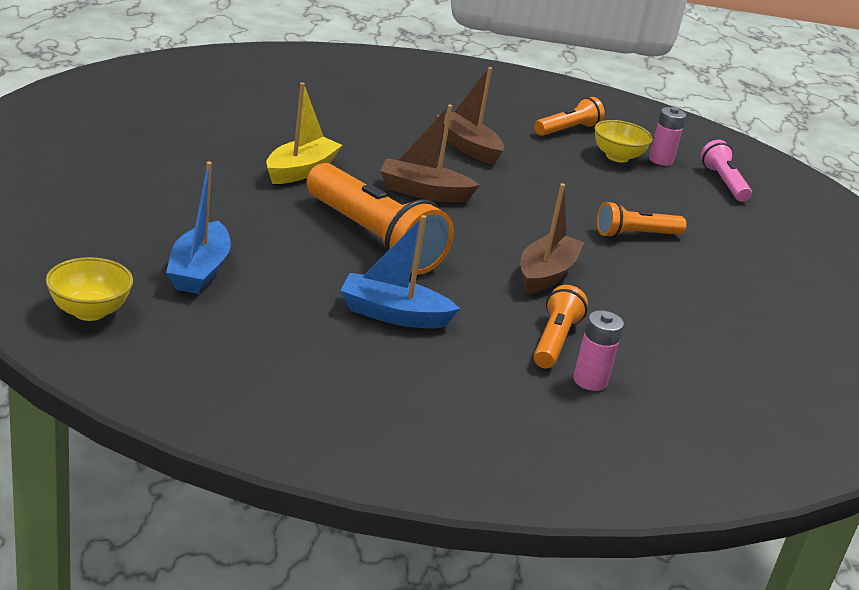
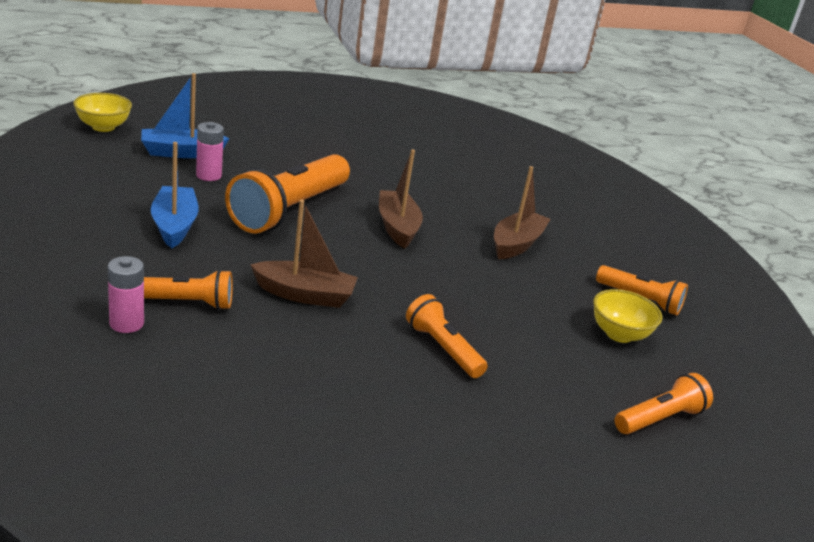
camera: 70 degrees right, 0 degrees up
(301, 170) = (372, 174): yellow boat -> none
(660, 160) = (655, 366): pink battery -> pink battery (208, 175)
(723, 183) = (660, 418): pink flashlight -> orange flashlight

